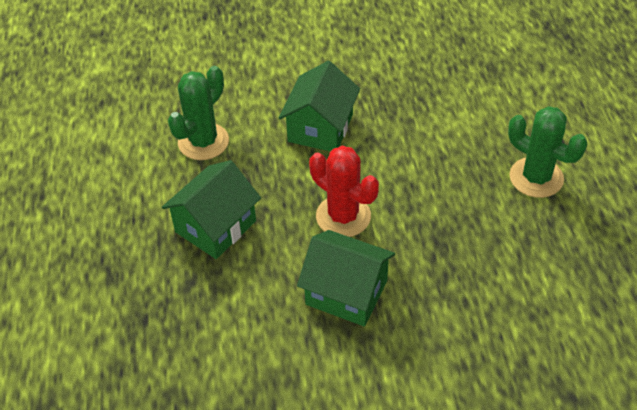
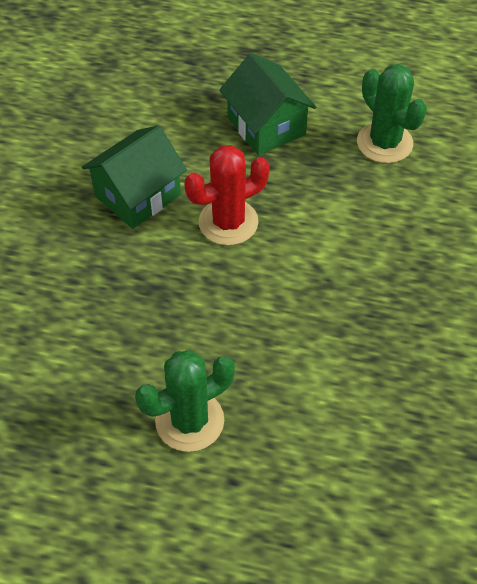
camera: 110 degrees right, 5 degrees up
(320, 128) = (363, 243): green house -> none

